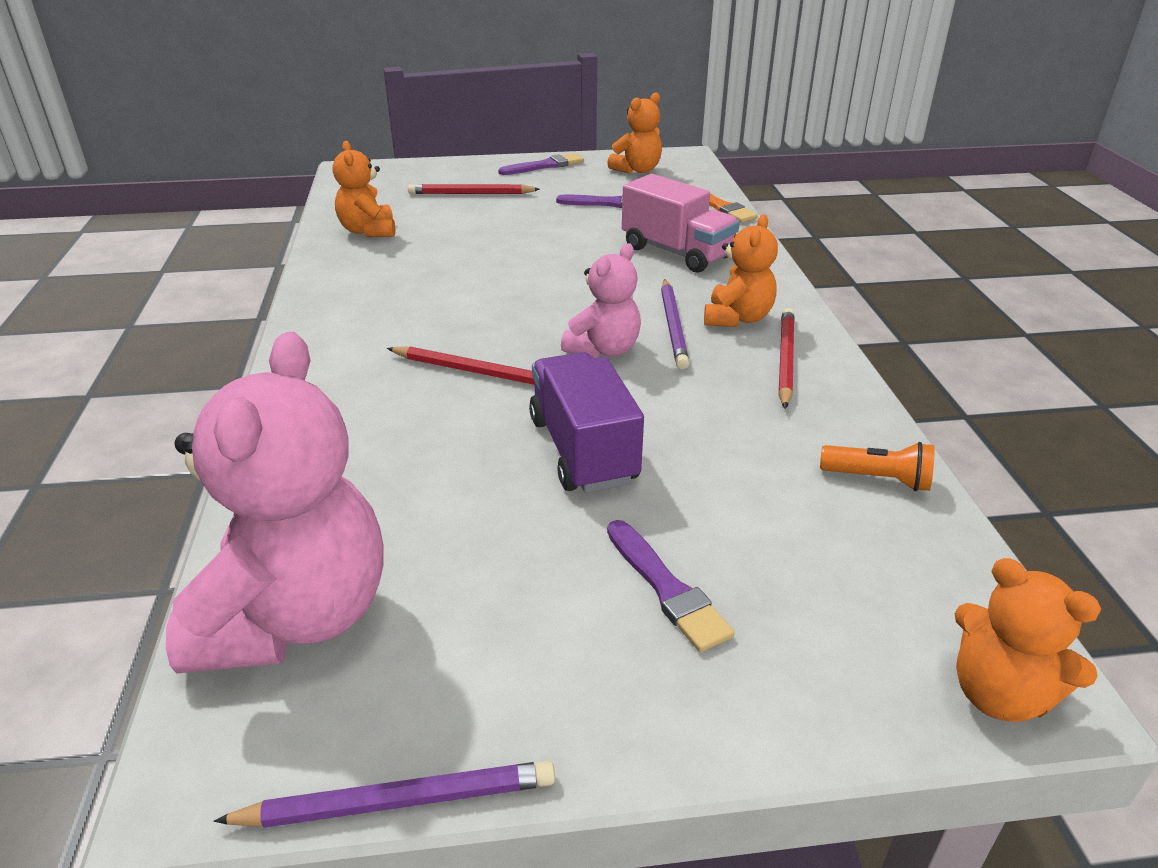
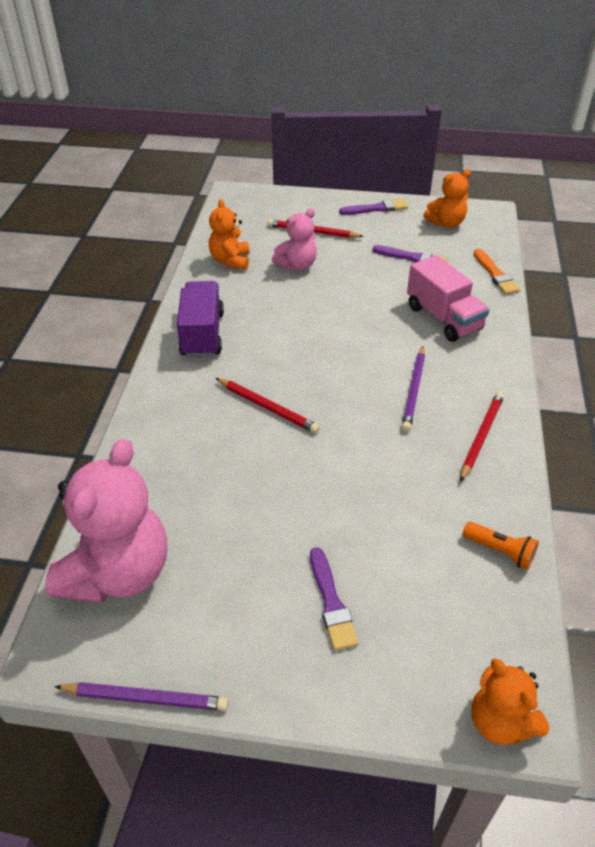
camera: 15 degrees right, 10 degrees up
(583, 450) = (316, 487): purple truck -> purple truck (202, 334)
(604, 349) = (358, 403): pink teddy bear -> pink teddy bear (297, 265)
(737, 318) = (463, 391): orange teddy bear -> none

